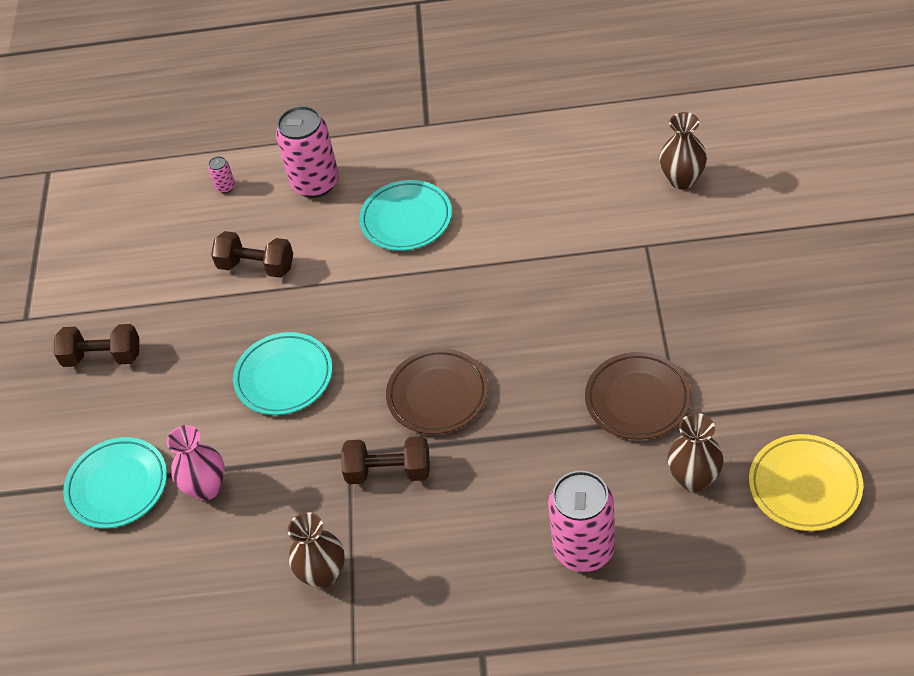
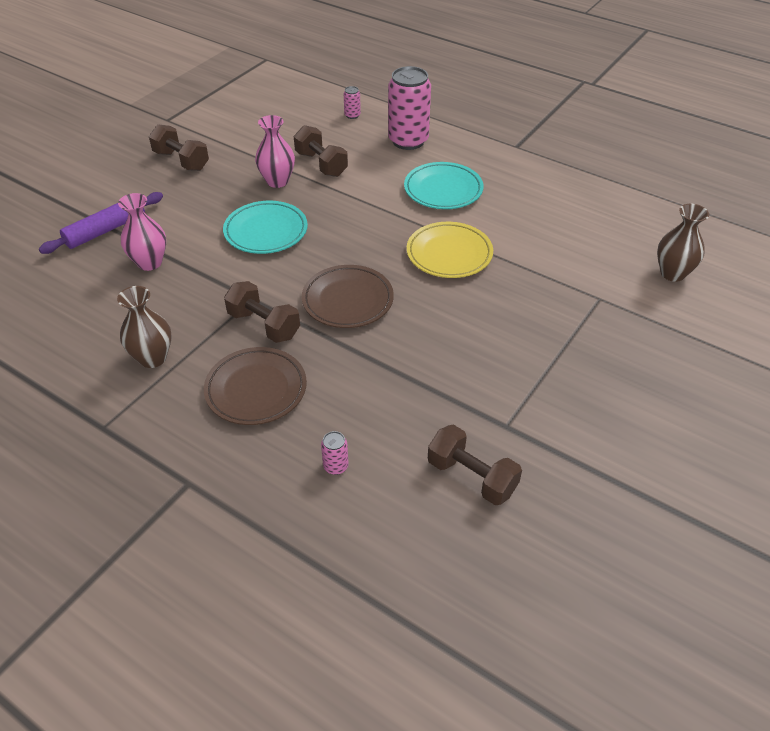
camera: 30 degrees right, 5 degrees down
(117, 486) = (106, 230): turquoise plate -> purple rolling pin
(233, 315) = (277, 181): none -> pink vase
(584, 549) = (335, 466): pink can -> pink can, size x0.42
(637, 399) = (485, 393): brown plate -> brown plate (256, 389)
(694, 478) = (471, 477): brown vase -> brown dumbbell
(804, 486) = (559, 547): yellow plate -> yellow plate (449, 254)

